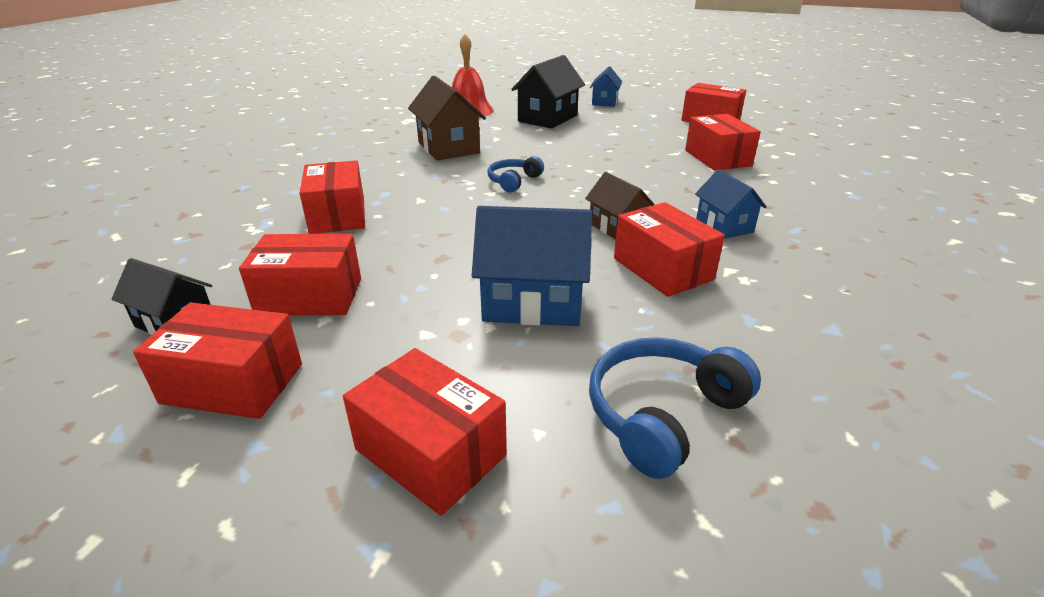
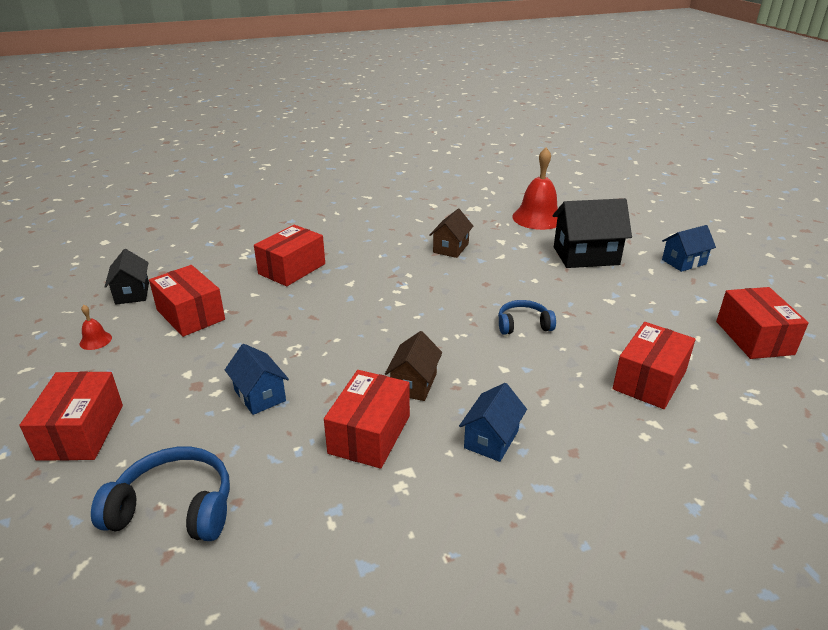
camera: 50 degrees right, 0 degrees up
(233, 383) = (95, 340): red box -> red bell
(448, 148) = (451, 248): brown house -> brown house, size x0.60
(513, 181) = (432, 302): blue headphones -> blue headphones (523, 325)
(532, 302) = (260, 395): blue house -> blue house, size x0.60

